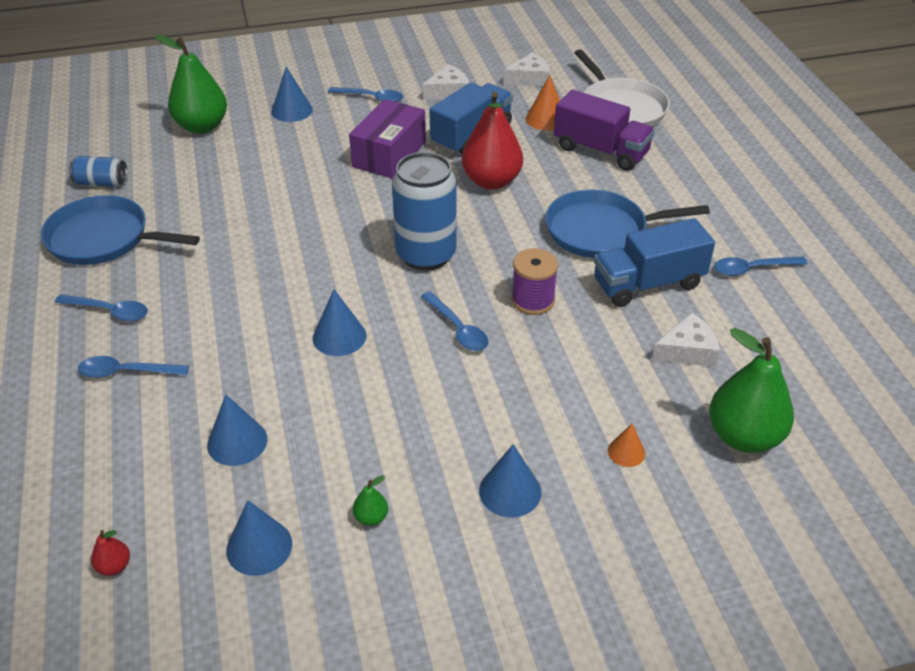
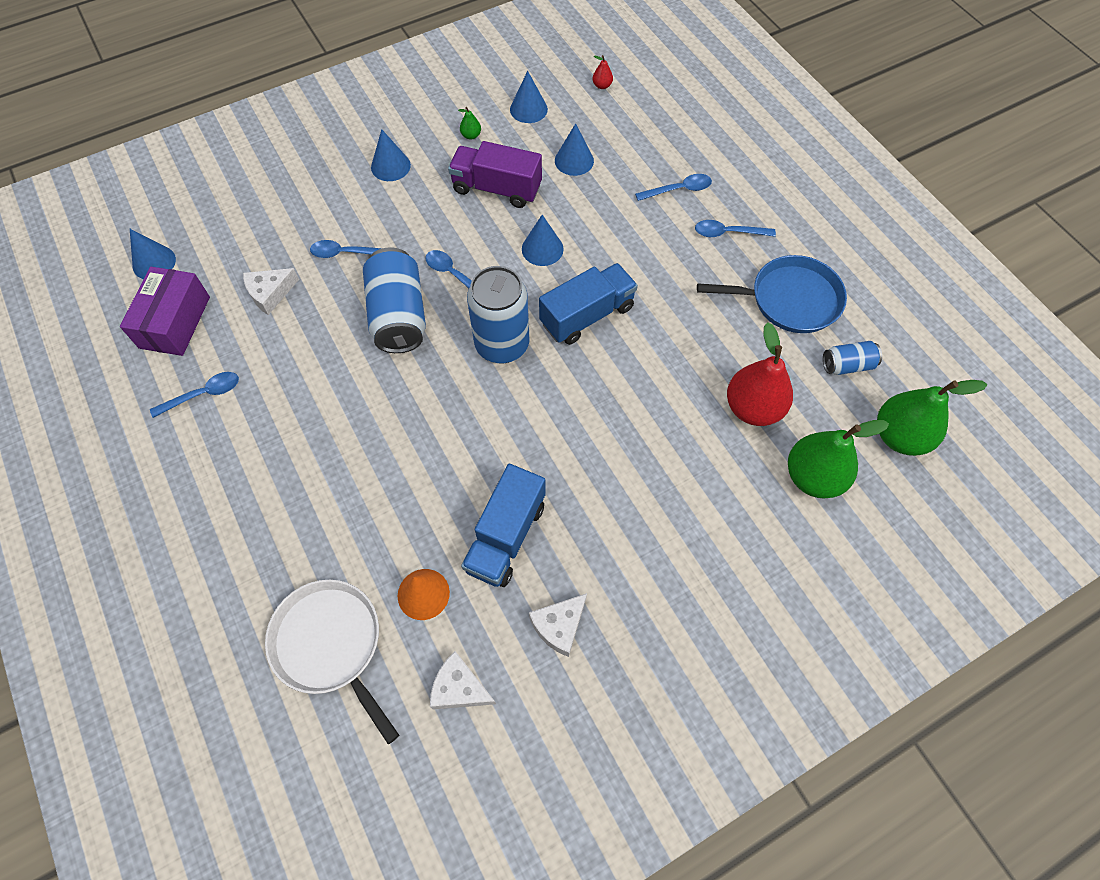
camera: 165 degrees right, 20 degrees up
(292, 110) = (731, 533): blue cone -> blue cone (154, 262)
(371, 98) = (649, 584): blue spoon -> blue spoon (346, 253)
(389, 154) = (586, 478): purple box -> purple box (175, 322)
(491, 181) = (465, 460): red pear -> red pear (753, 408)
(529, 79) = (459, 688): white cheese -> white cheese turned 60 degrees clockwise
(533, 300) = (398, 315): purple spool -> blue can
(601, 151) = (352, 544): purple truck -> purple truck (497, 189)
(601, 231) = (345, 412): blue pan -> none
(626, 452) = (317, 205): orange cone -> none
(648, 284) = (300, 355): blue truck -> blue truck (587, 315)
(744, 436) = (235, 232): green pear -> green pear (899, 436)

